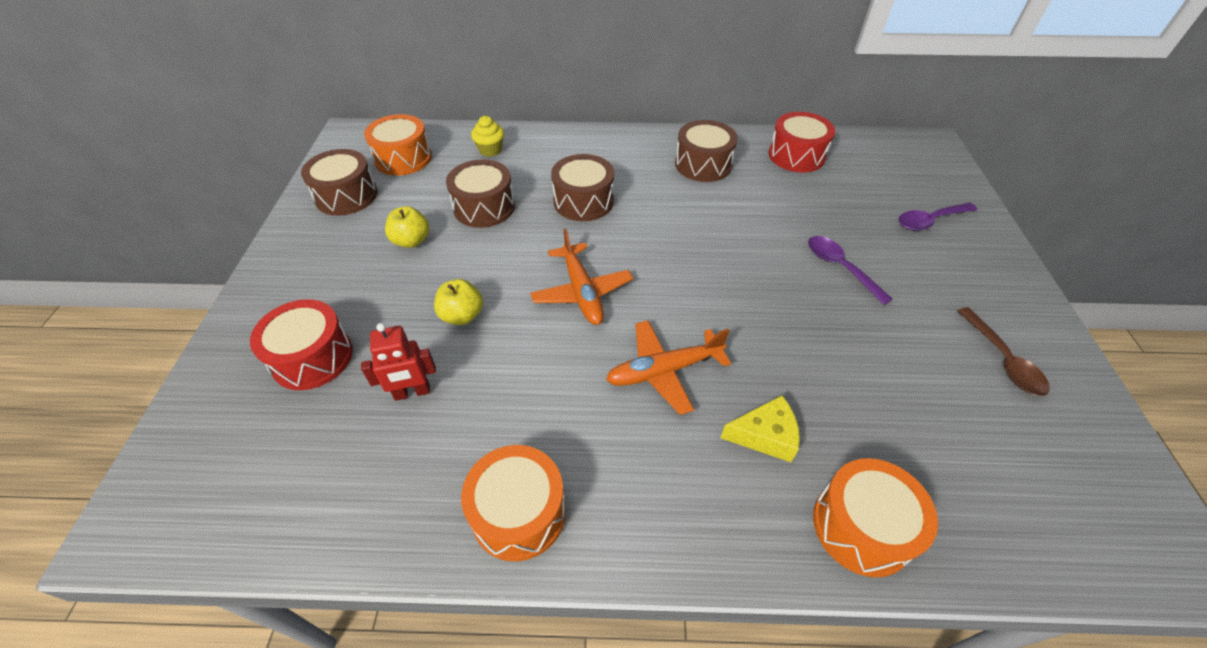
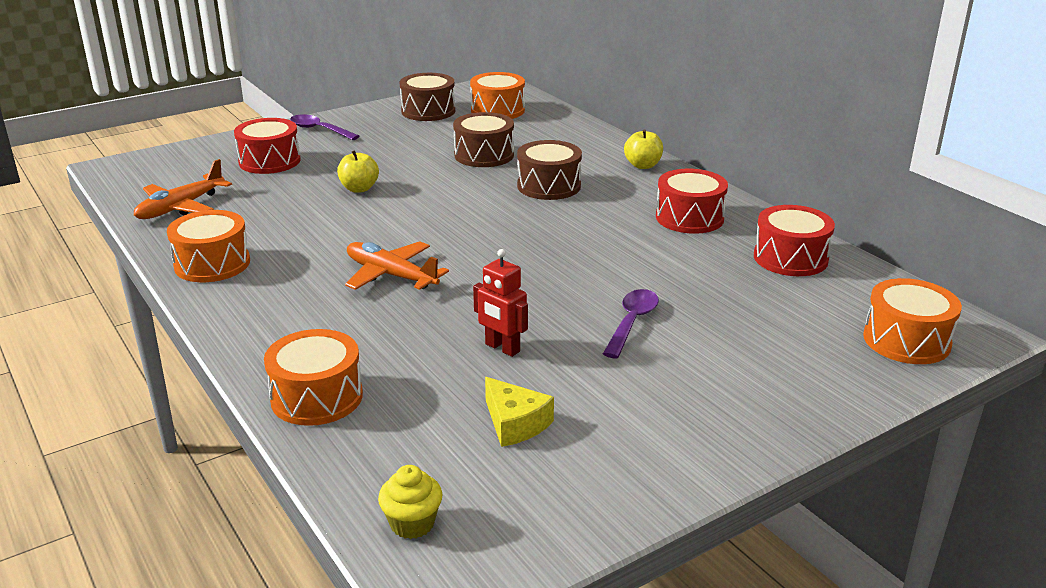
camera: 55 degrees right, 20 degrees down
(411, 241) = (411, 147): yellow apple -> yellow apple (643, 165)
(412, 392) = (273, 199): red robot -> red robot (502, 348)
(490, 150) = (558, 132): yellow cupcake -> yellow cupcake (412, 523)
(582, 291) = (438, 219): orange plane -> orange plane (181, 207)
(703, 164) = (689, 218): brown drum -> red drum
(765, 435) = (368, 334): yellow cheese -> yellow cheese (515, 423)
(928, 170) = (906, 340): none -> orange drum
(929, 221) = (797, 359): purple spoon -> purple spoon (319, 130)
(1003, 360) = (610, 442): brown spoon -> none

